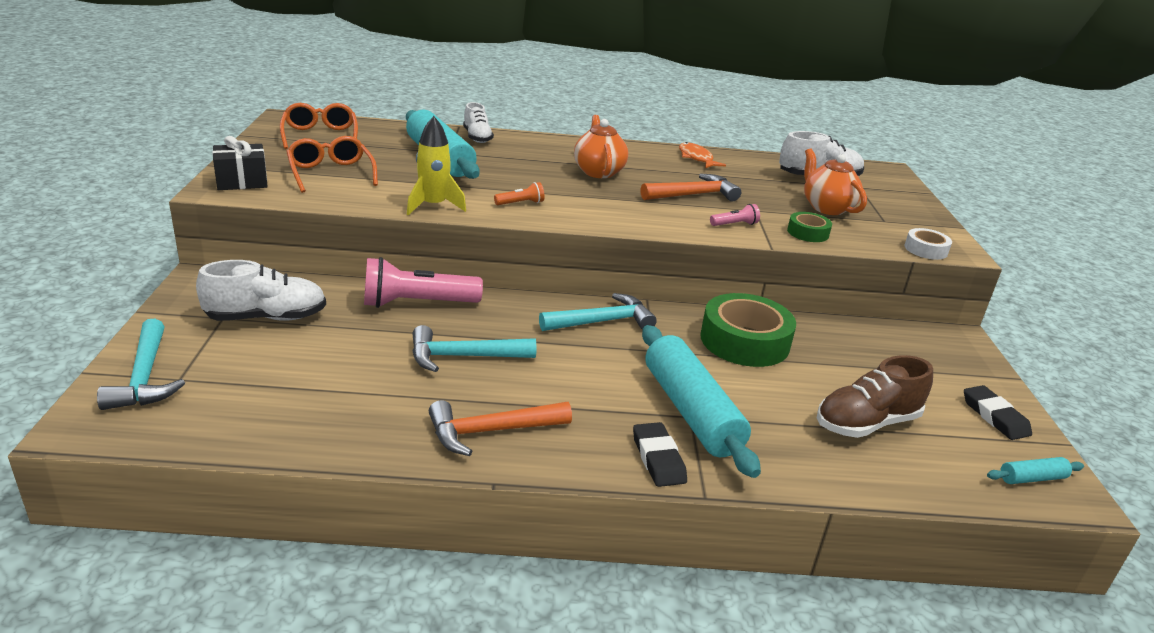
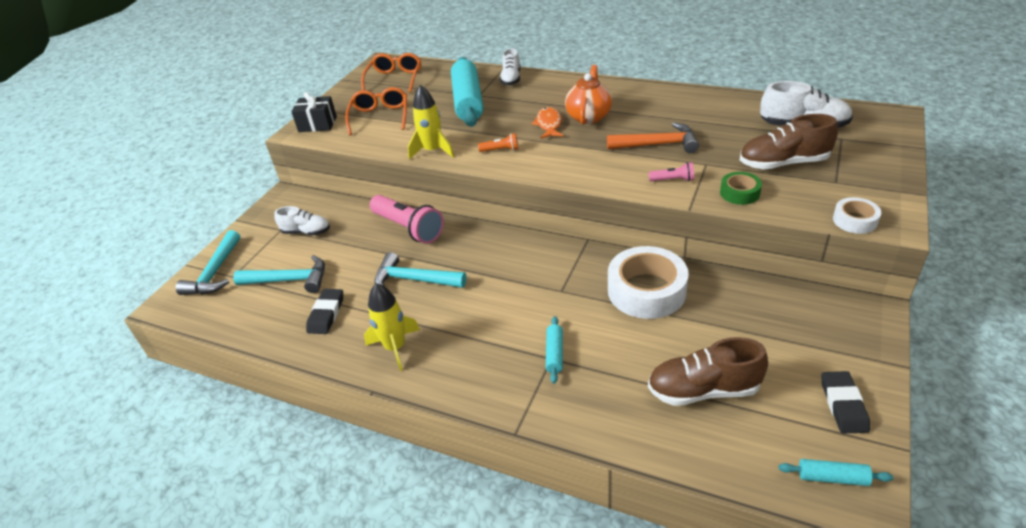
camera: 30 degrees right, 10 degrees up
(266, 317) = (306, 232): white shoe -> white shoe, size x0.65
(417, 303) = (408, 228): pink flashlight -> pink flashlight turned 150 degrees counterclockwise
(490, 431) = (395, 347): orange hammer -> yellow rocket
(603, 322) = (537, 258): turquoise hammer -> turquoise hammer (290, 280)
(658, 458) = (500, 392): black eraser -> black eraser (326, 314)
(691, 411) = (555, 353): turquoise rolling pin -> turquoise rolling pin, size x0.43
(696, 158) = (692, 101): orange fish -> orange fish (549, 124)
(744, 341) = (646, 290): green tape -> white tape
(826, 208) = (783, 163): orange teapot -> brown shoe

